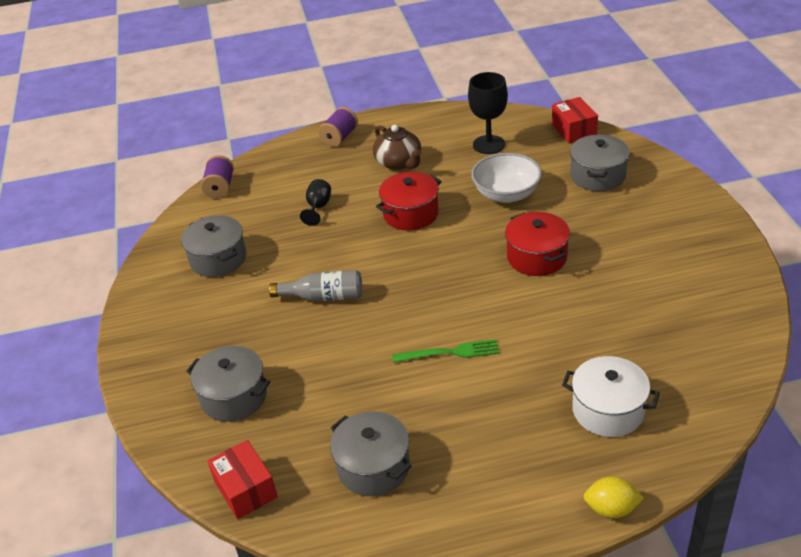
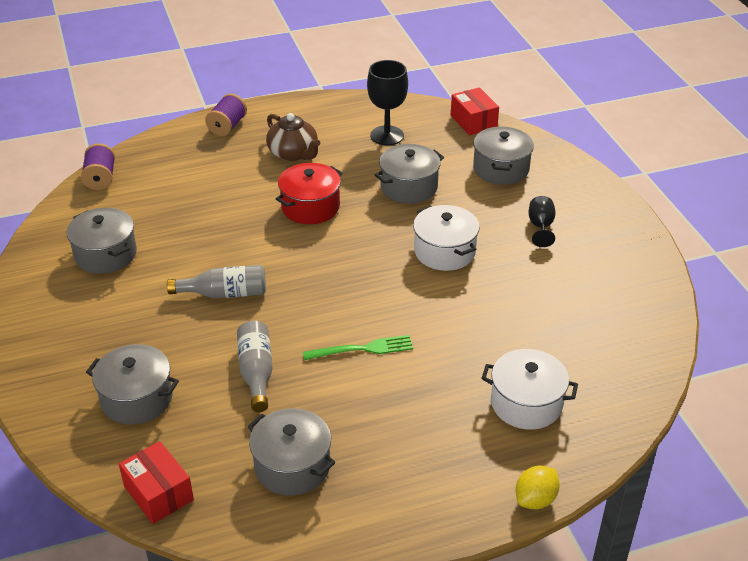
camera: 10 degrees left, 0 degrees up
(318, 207) = (210, 200): black goblet -> black goblet (540, 227)
(347, 374) = (256, 372): none -> grey bottle
(506, 194) = (409, 187): white bowl -> grey pot
(537, 257) = (444, 251): red pot -> white pot
(611, 509) = (535, 499): yellow lemon -> yellow lemon turned 45 degrees counterclockwise

